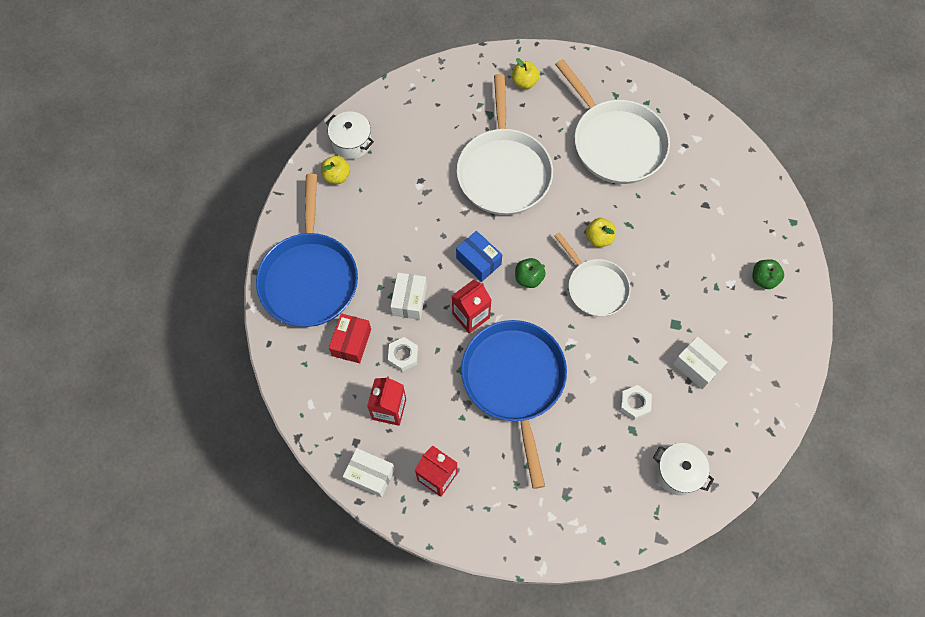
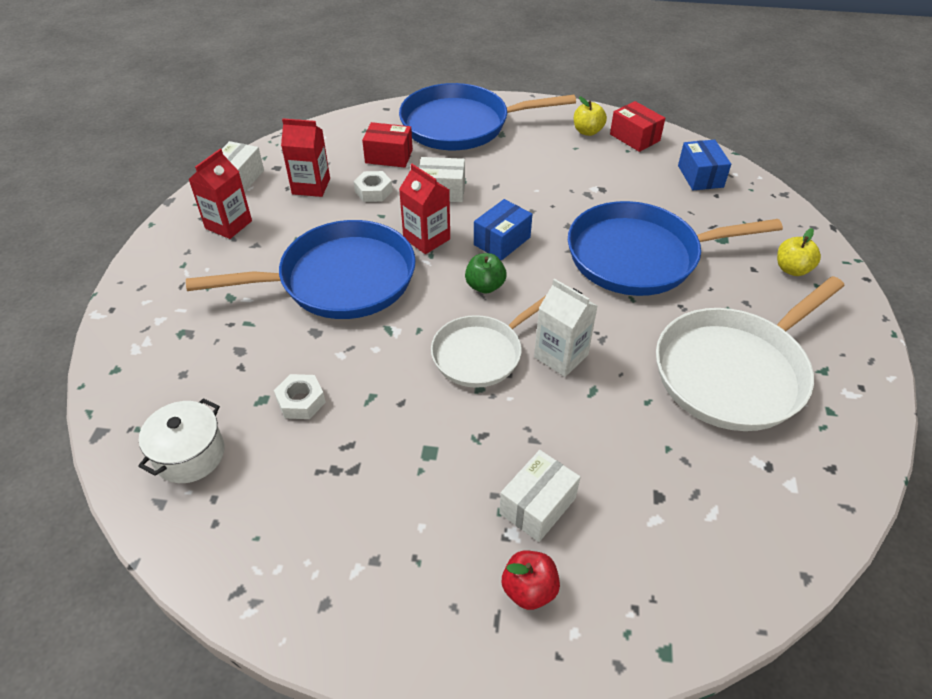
camera: 85 degrees right, 20 degrees down
(351, 142) = (634, 137): white pot -> red box
(412, 109) = (700, 176): none -> blue box
(503, 171) = (639, 256): white pan -> blue pan
(599, 238) = (561, 356): yellow apple -> white carton
(696, 366) = (357, 480): white box -> white box (537, 505)
(763, 279) = (529, 590): green apple -> red apple

